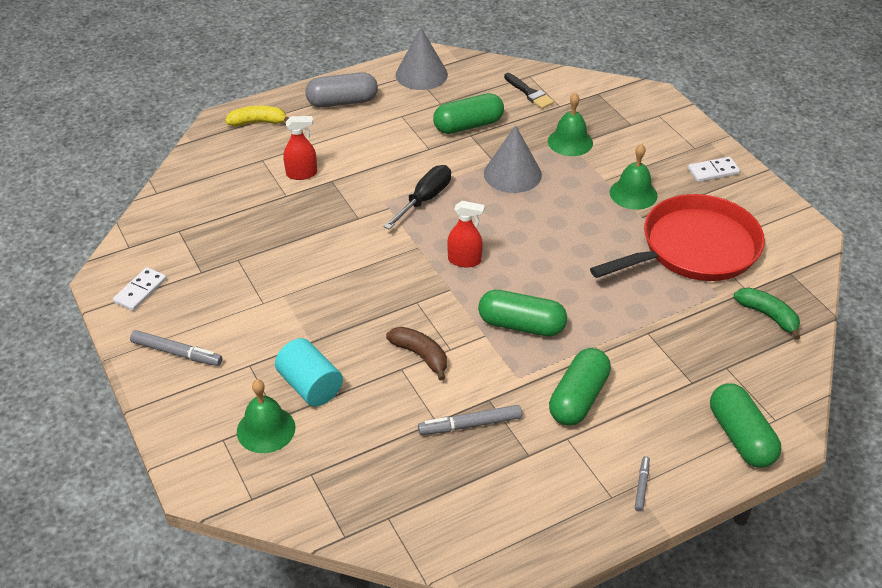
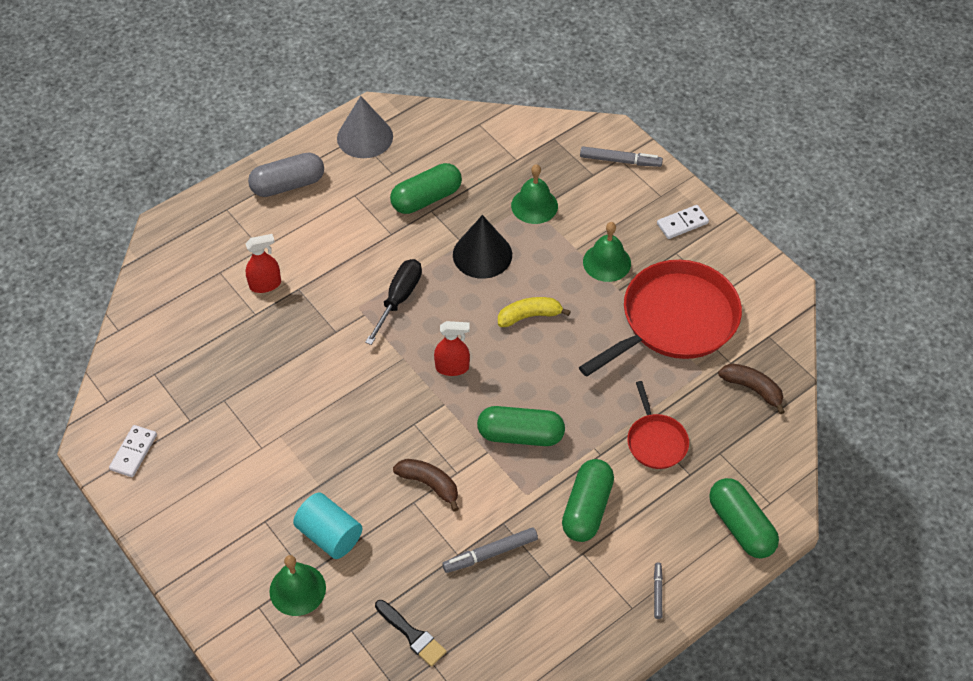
camera: 10 degrees left, 10 degrees up
(177, 353) = (189, 518): grey marker -> grey marker (620, 161)
(258, 122) = (204, 224): yellow banana -> yellow banana (529, 316)
(512, 174) = (482, 254): grey cone -> black cone
(529, 93) = (483, 147): black brush -> black brush (412, 635)
(660, 348) = (656, 441): none -> red pan
(768, 316) = (752, 389): green banana -> brown banana

